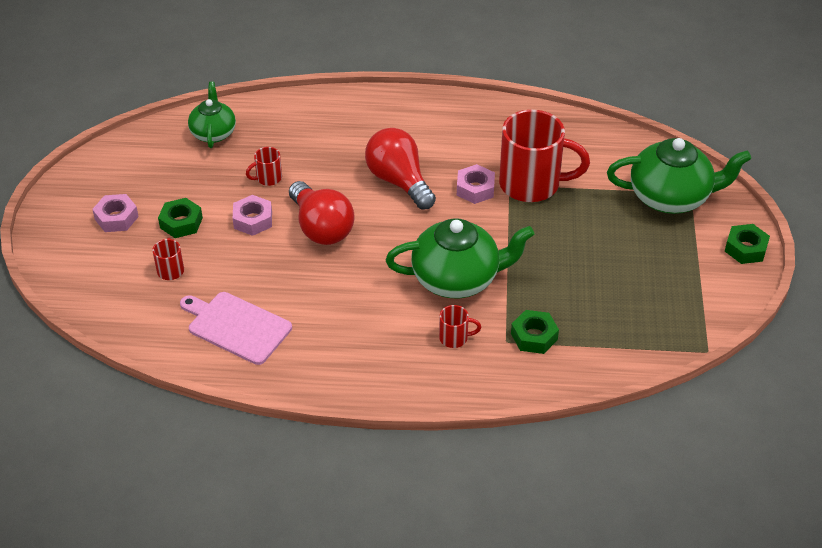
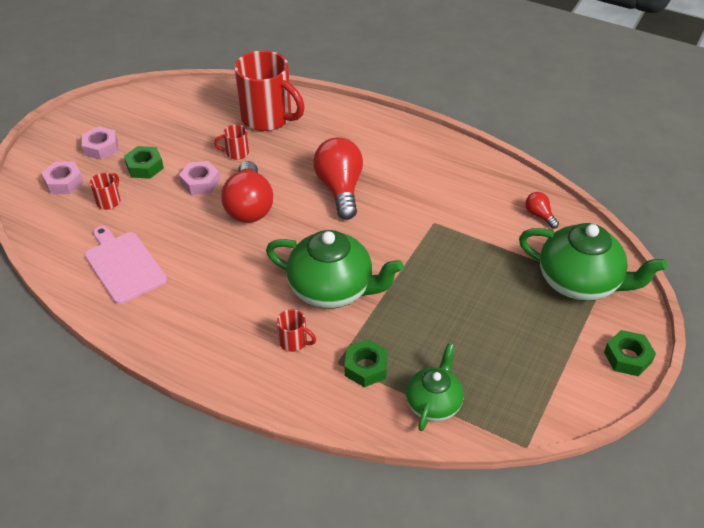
camera: 25 degrees right, 0 degrees up
(213, 133) = (220, 105): green teapot -> green teapot (433, 403)
(475, 189) = (401, 216): pink nut -> pink nut (64, 182)
(532, 184) = (454, 228): red mug -> red mug (268, 118)
(600, 147) = (539, 215): none -> red light bulb

